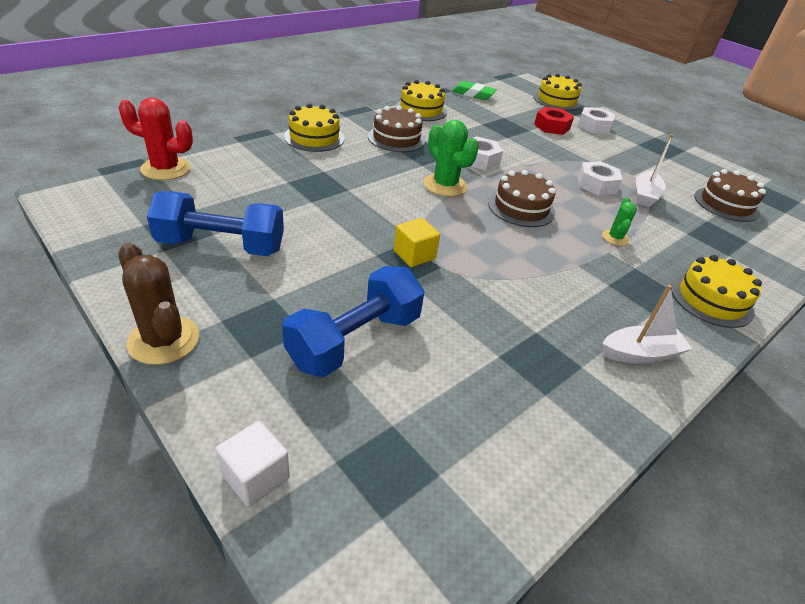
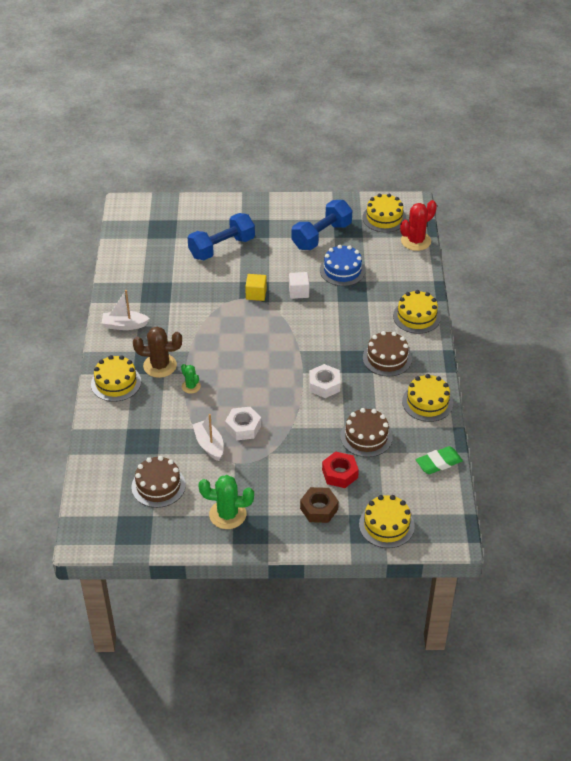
camera: 135 degrees right, 5 degrees up
(125, 206) = (384, 218): none -> yellow cake
(164, 340) = (271, 203): brown cactus -> brown cactus (160, 366)
(255, 476) = (190, 203): white cube -> white cube (299, 292)
(285, 203) = (342, 270): none -> blue cake
(355, 340) = (222, 248): blue dumbbell -> blue dumbbell turned 60 degrees clockwise
(445, 185) = (307, 346): green cactus -> green cactus (227, 514)
(521, 208) = (255, 365): brown cake -> brown cake (366, 437)
(594, 126) = (319, 509): white nut -> brown nut
(640, 354) = (124, 325): white boat -> white boat turned 60 degrees clockwise

